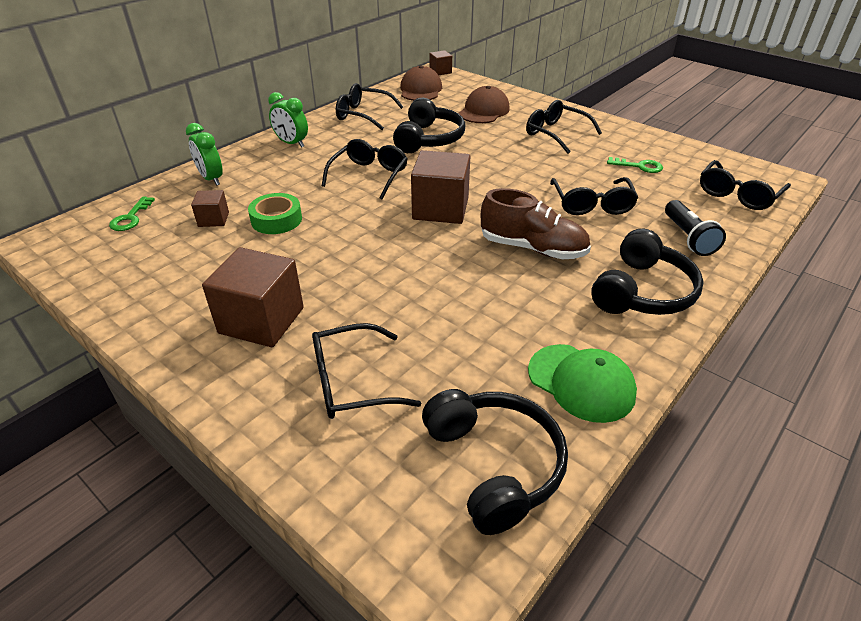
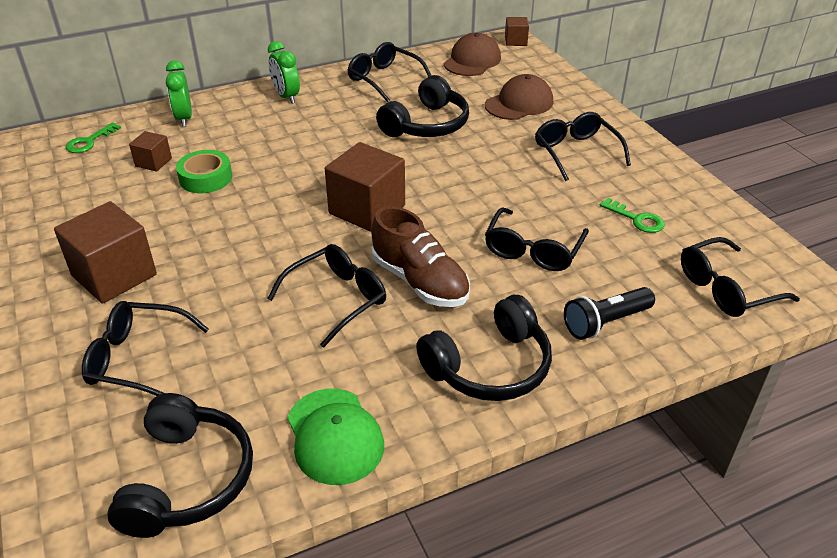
camera: 25 degrees right, 0 degrees up
(369, 175) = (330, 152): black glasses -> black glasses (337, 299)
(688, 238) = (605, 322): black flashlight -> black flashlight turned 45 degrees clockwise

